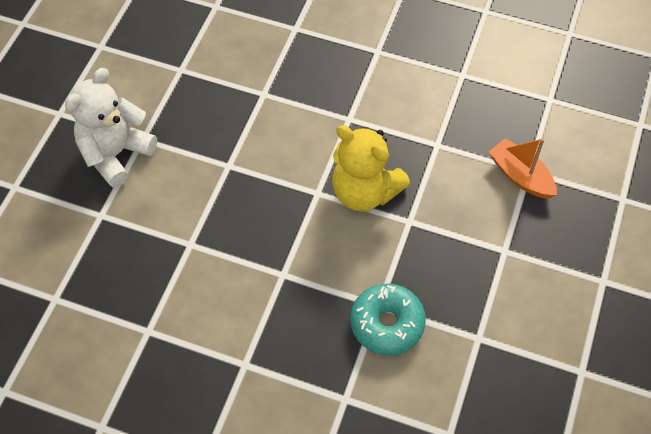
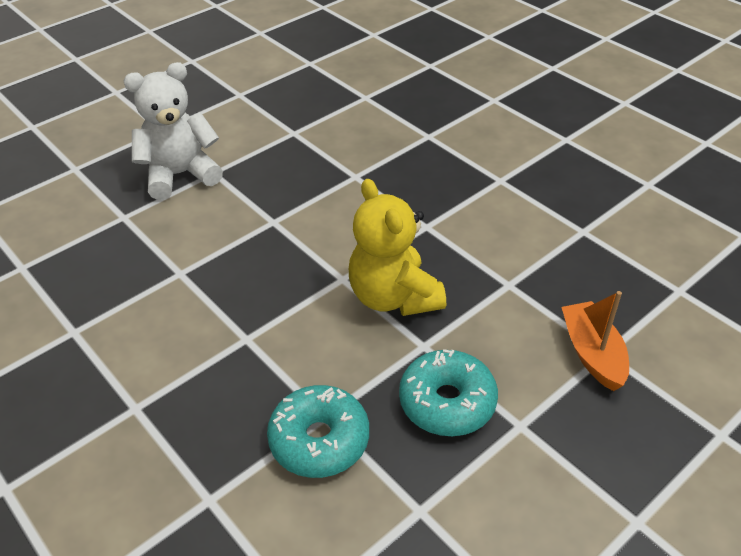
camera: 30 degrees right, 15 degrees down
(450, 256) = (447, 402): none -> turquoise donut

